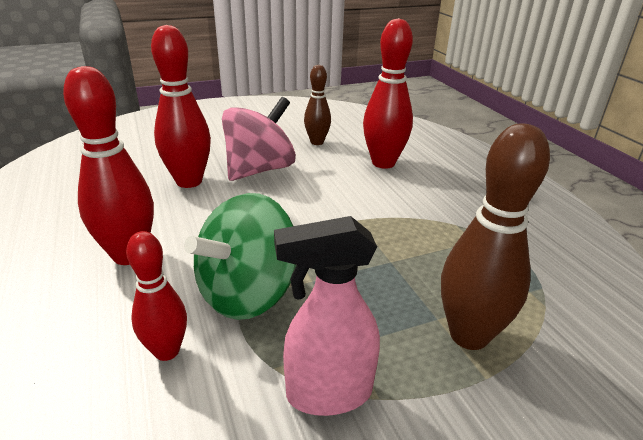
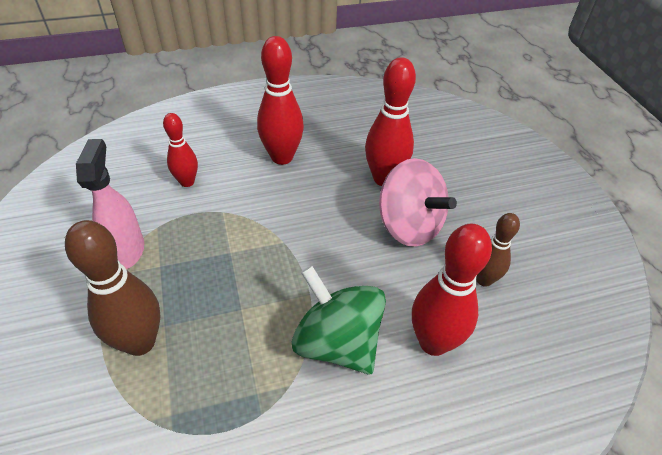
camera: 95 degrees right, 15 degrees up
(247, 293) = (226, 216): green spinning top -> green spinning top (337, 342)

